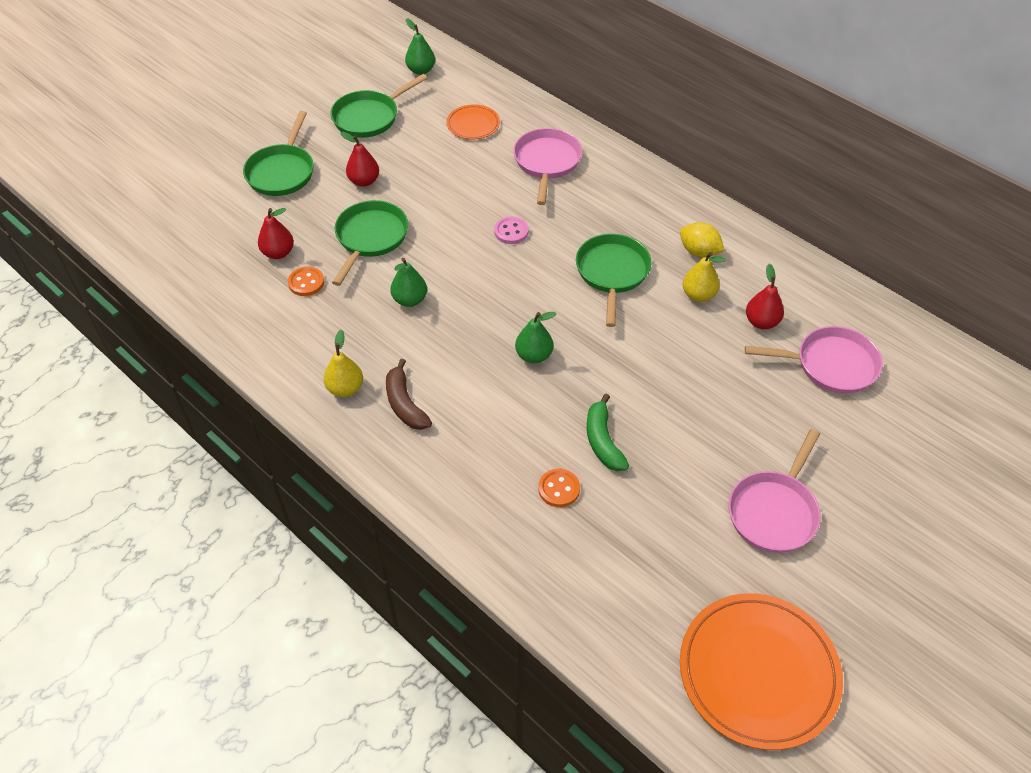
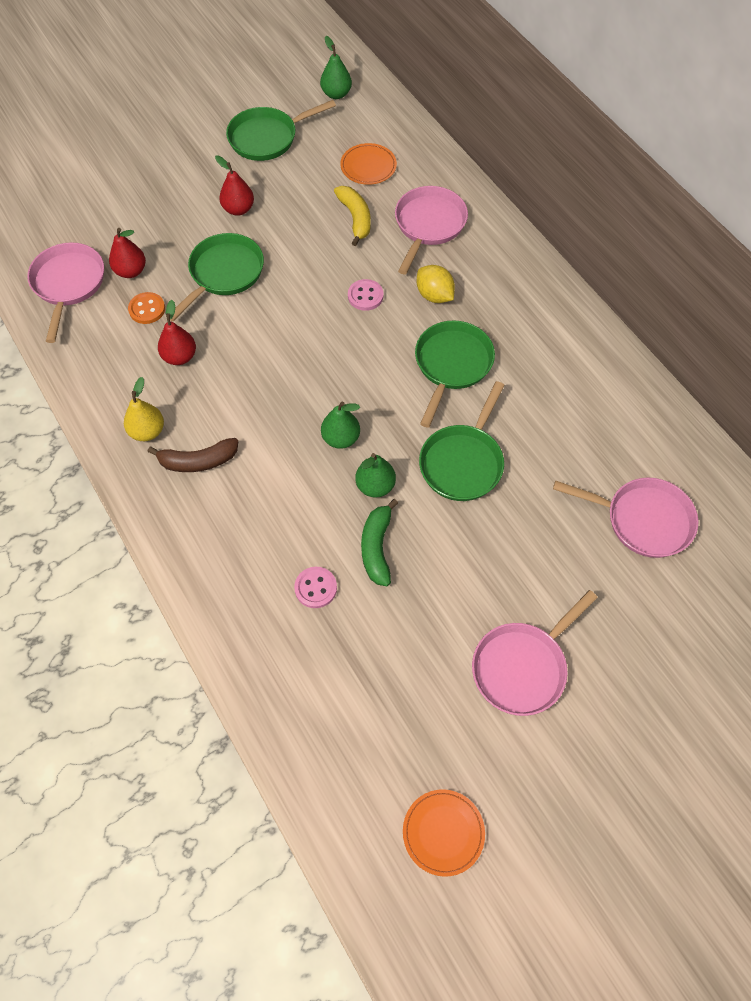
camera: 15 degrees right, 10 degrees up
(220, 276) = (68, 284): none -> pink pan
(282, 172) = (162, 183): green pan -> green pan (463, 462)
(405, 404) = (198, 461): brown banana -> brown banana turned 90 degrees counterclockwise
(410, 300) = (240, 350): green pear -> green pear (375, 486)
(477, 169) = (355, 218): none -> yellow banana
(559, 489) = (315, 588): orange button -> pink button
(698, 295) = (532, 409): yellow pear -> none
(699, 252) = (551, 360): yellow lemon -> yellow lemon (434, 295)
(758, 672) = (443, 832): orange plate -> orange plate, size x0.50
(761, 322) = (587, 454): red pear -> red pear (180, 356)

